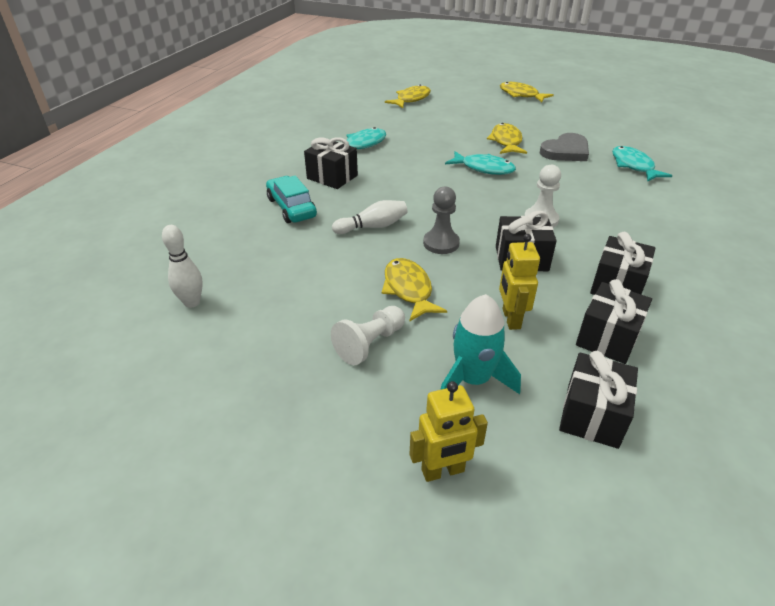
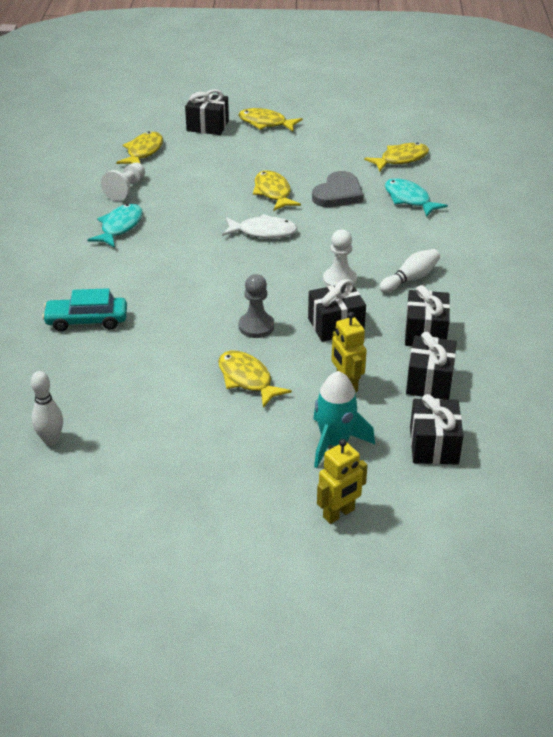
camera: 20 degrees left, 0 degrees up
(291, 208) = (87, 320): turquoise car -> turquoise car turned 45 degrees counterclockwise
(332, 177) = (109, 275): black gift -> black gift (207, 126)
(370, 344) = (237, 435): white pawn -> white pawn (126, 189)
(373, 226) = (182, 323): white bowling pin -> white bowling pin (410, 279)
(484, 168) = (263, 232): turquoise fish -> white fish
(634, 135) = (401, 159): none -> yellow fish

